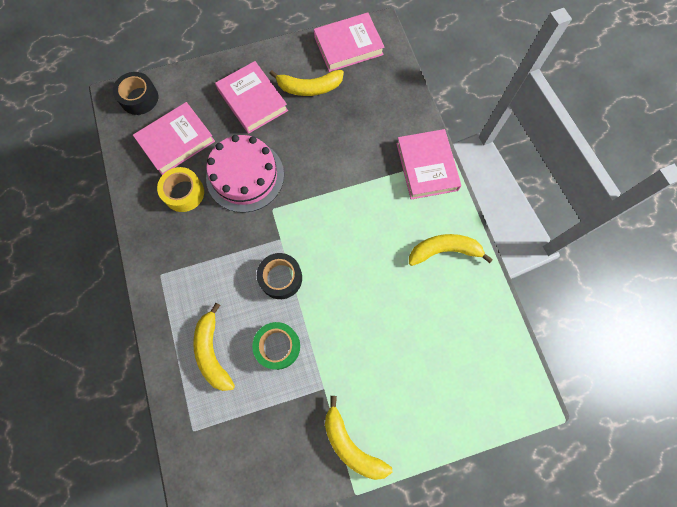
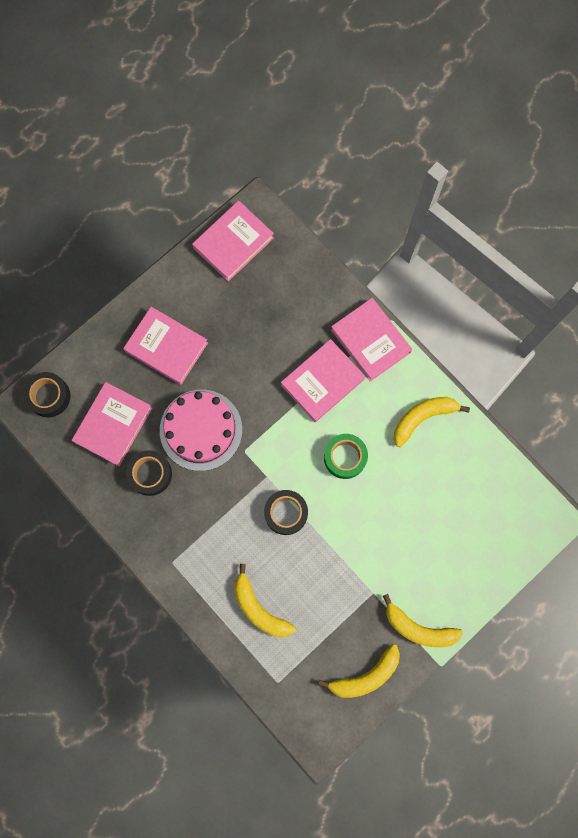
camera: 25 degrees left, 5 degrees up
(184, 193) = (150, 474): yellow tape -> black tape
(278, 346) = (314, 576): green tape -> green tape (345, 457)
(309, 88) = (217, 308): yellow banana -> yellow banana (366, 675)
(368, 182) = (322, 382): none -> pink book

